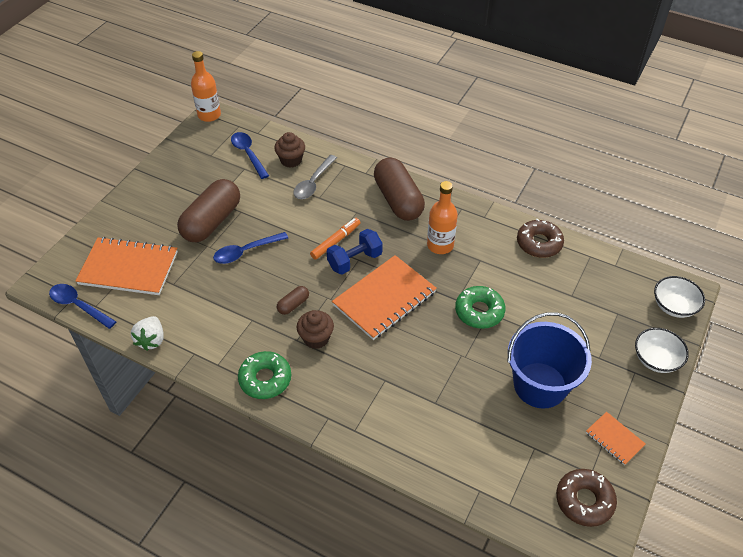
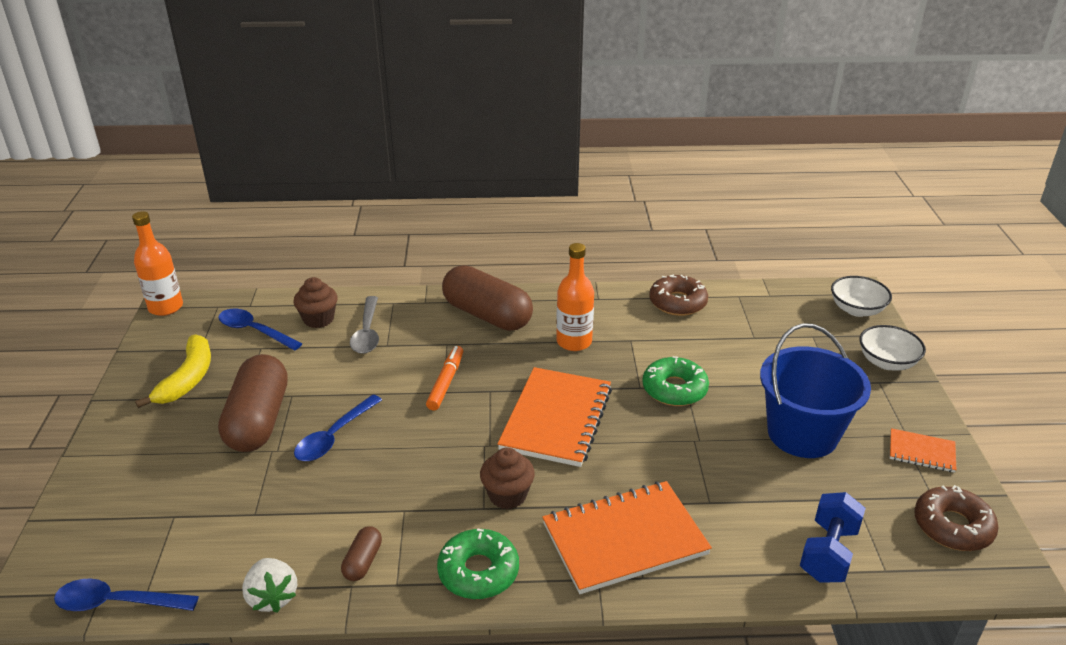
camera: 30 degrees left, 15 degrees down
(128, 268) = (169, 521): orange notebook -> orange notebook (624, 539)
(191, 174) = (188, 378): none -> yellow banana
(293, 305) = (447, 470): brown capsule -> brown capsule (363, 562)
(354, 261) = (486, 393): blue dumbbell -> blue dumbbell (828, 553)

